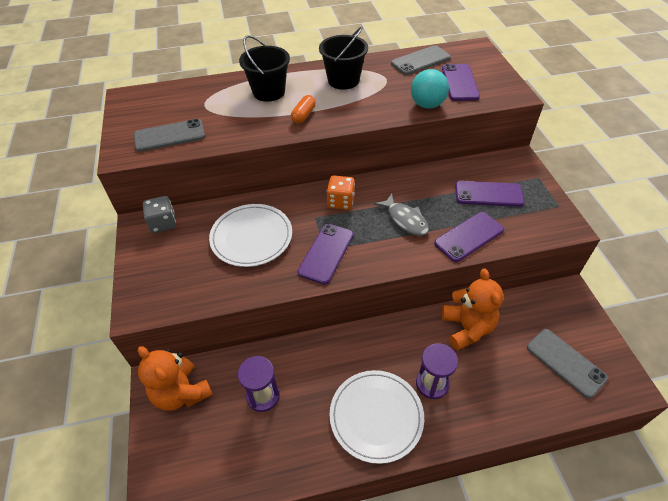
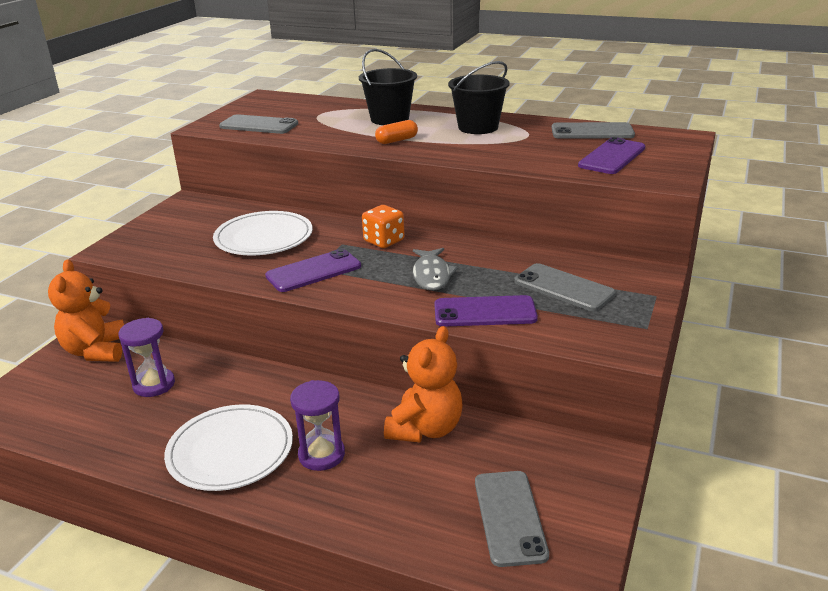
camera: 35 degrees right, 20 degrees down
(163, 223) = (206, 205): grey dice -> none
(427, 105) = (542, 163): turquoise ball -> none
(488, 194) = (563, 288): purple phone -> grey phone

